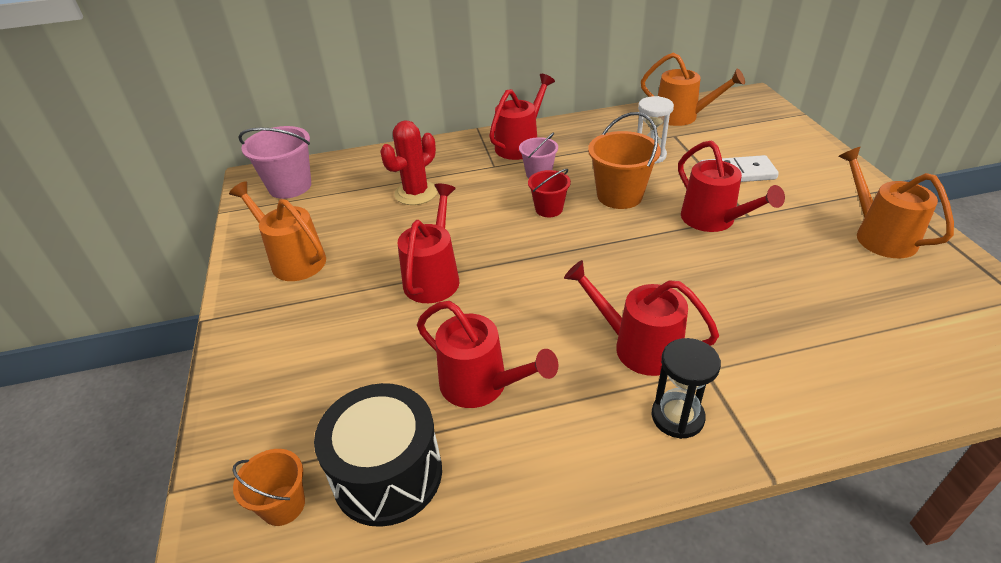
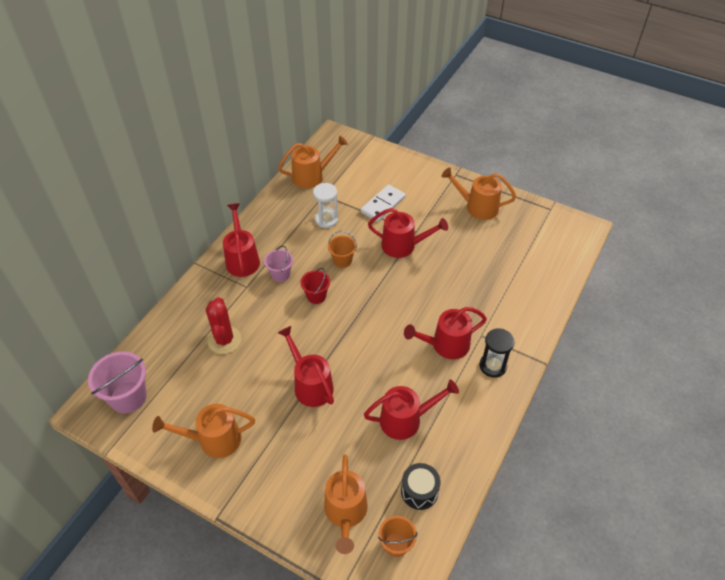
camera: 50 degrees left, 10 degrees up
(289, 420) = (345, 513): none -> orange watering can
(388, 474) = (419, 491): black drum -> black drum, size x0.61
(619, 195) = (342, 260): orange bucket -> orange bucket, size x0.60

